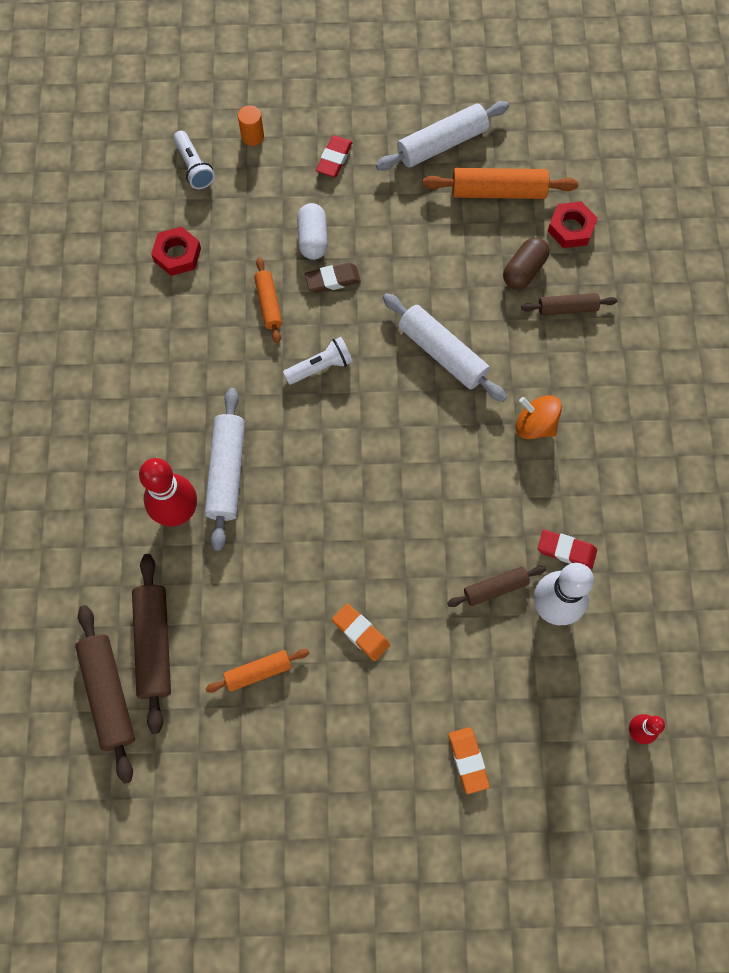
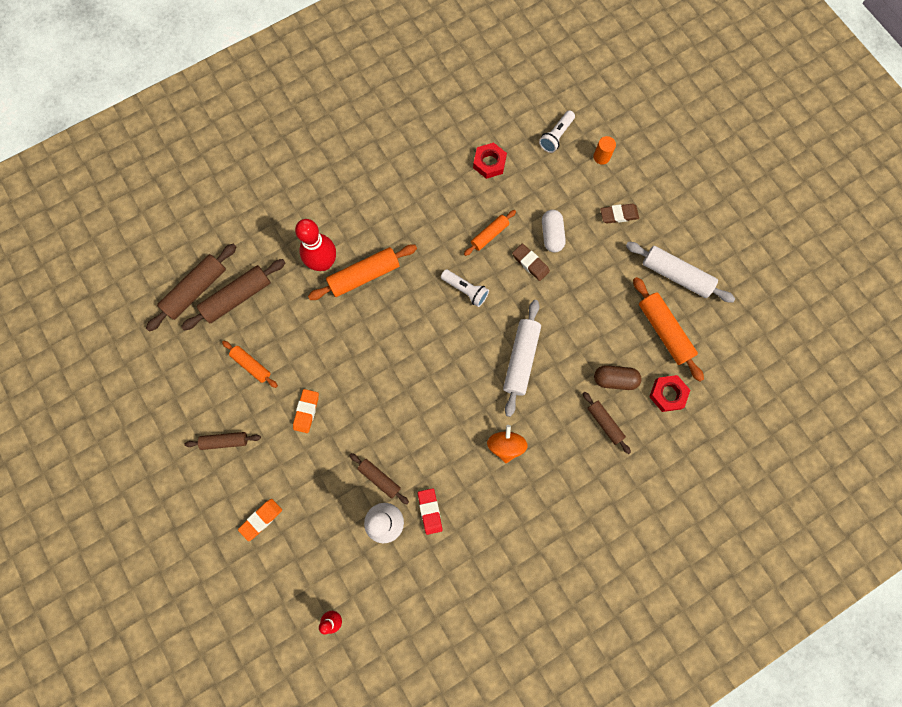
camera: 60 degrees right, 5 degrees up
(227, 472) = (364, 276): white rolling pin -> orange rolling pin
(313, 239) = (552, 235): white capsule -> white capsule turned 60 degrees counterclockwise
(334, 159) = (618, 215): red eraser -> brown eraser
(340, 757) = (225, 441): none -> brown rolling pin

